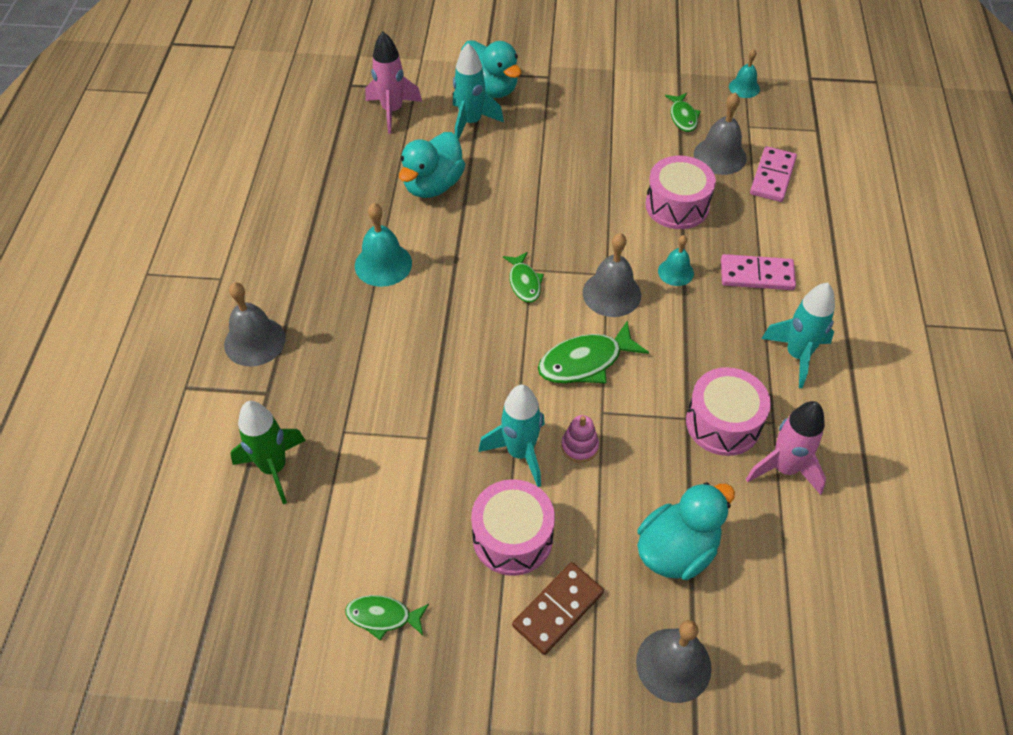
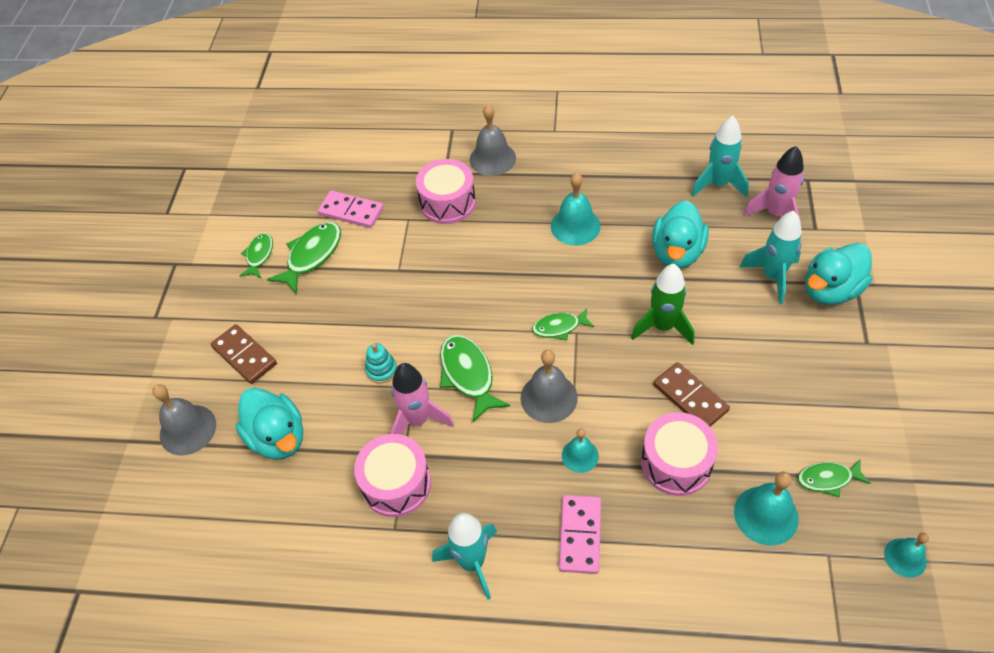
camera: 95 degrees right, 0 degrees up
(274, 468) = (380, 185): green rocket -> green rocket (663, 327)
(392, 544) = (312, 255): none -> green fish
(433, 185) = (677, 253): turquoise duck -> turquoise duck turned 105 degrees counterclockwise
(512, 537) = (306, 326): pink drum -> pink drum (448, 203)
(520, 452) = (379, 329): turquoise rocket -> turquoise rocket (718, 184)
(579, 446) = (381, 370): pink stacking toy -> turquoise stacking toy
(608, 190) = (690, 397): none -> brown domino
(720, 156) = (766, 515): grey bell -> turquoise bell
(772, 177) = (739, 572): pink domino -> pink domino (351, 211)
(784, 468) = (343, 532): pink rocket -> pink rocket (418, 420)

